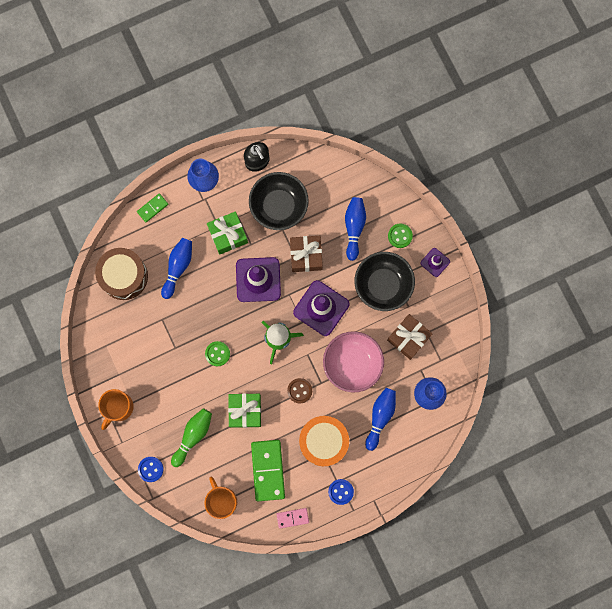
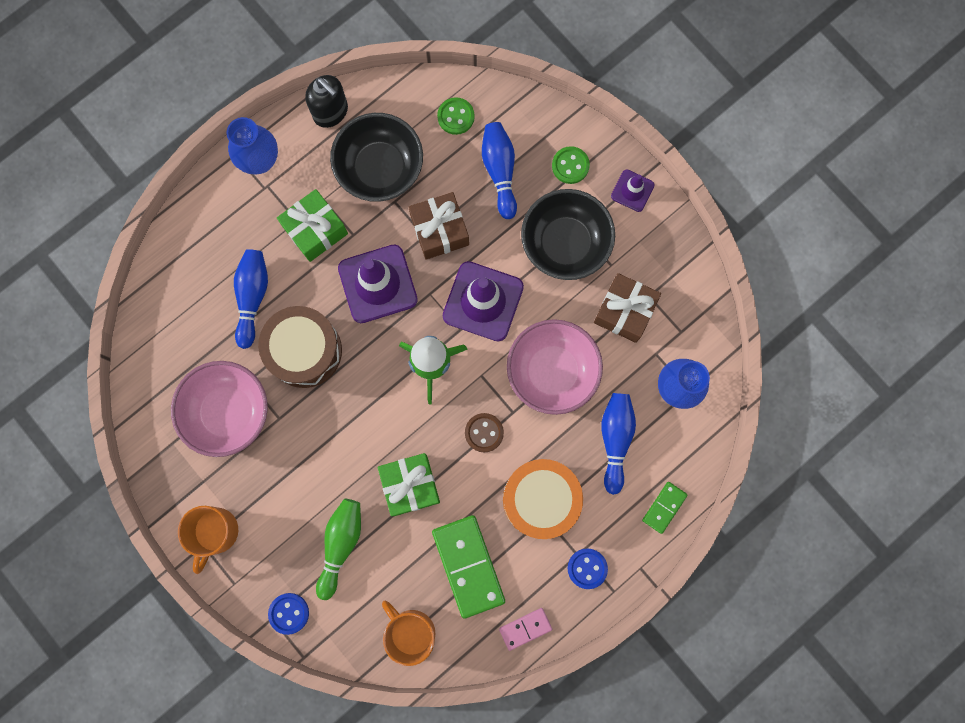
camera: 15 degrees left, 0 degrees up
(124, 276) = (174, 332): brown drum -> brown drum (304, 351)
(145, 335) = (228, 412): none -> pink bowl
(152, 208) = (192, 219): green domino -> green domino (664, 507)
(217, 354) = (345, 410): green button -> green button (456, 117)

